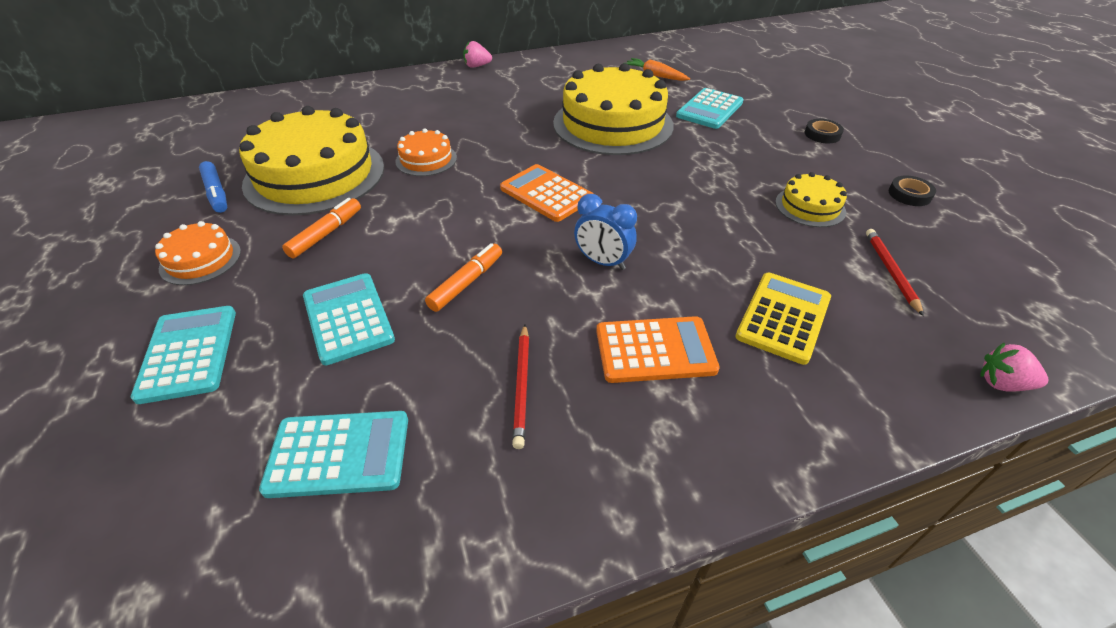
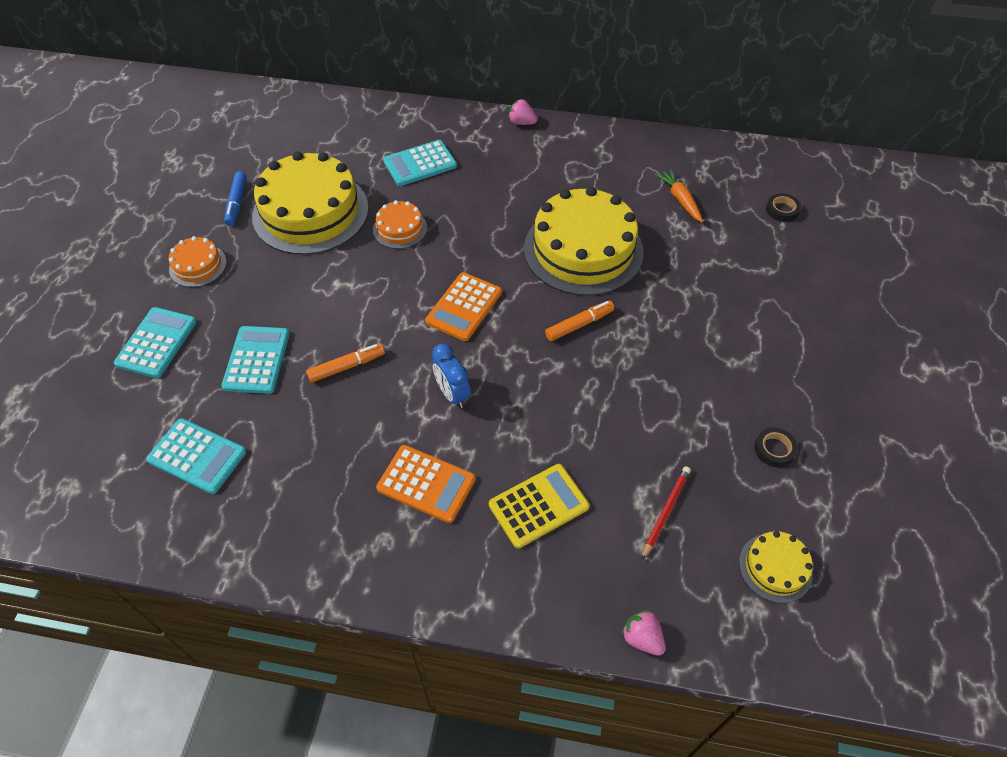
camera: 30 degrees right, 10 degrees up
(326, 234) = (285, 277): orange marker -> orange marker (579, 325)
(522, 386) = (324, 465): red pencil -> none
(546, 193) = (464, 307): orange calculator -> orange calculator turned 135 degrees counterclockwise
(709, 109) = (690, 267): turquoise calculator -> turquoise calculator (420, 164)
(810, 206) = (667, 419): yellow cake -> yellow cake (775, 567)
(822, 134) = (769, 345): black tape -> black tape (782, 210)

